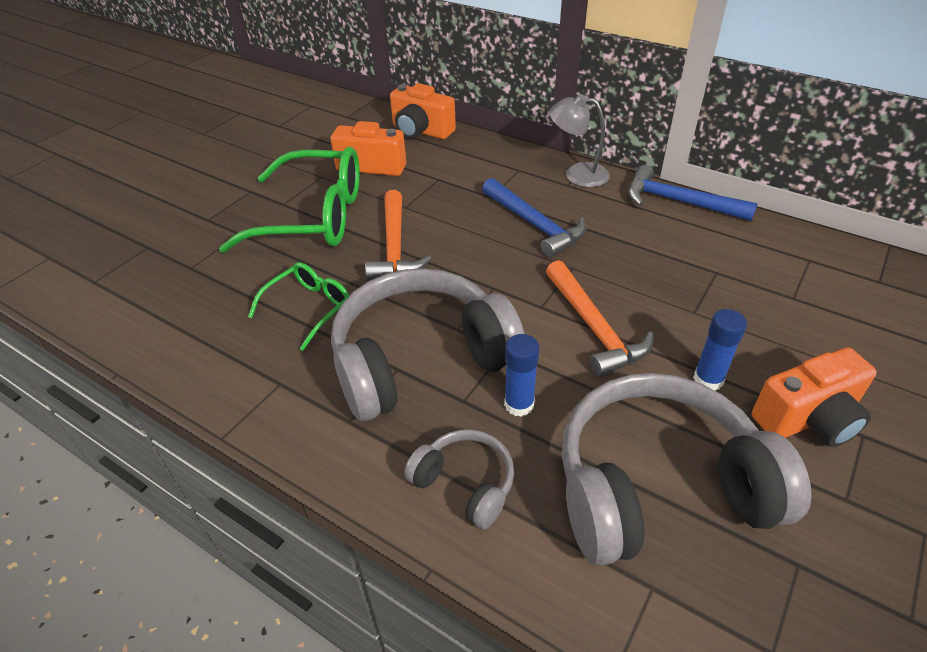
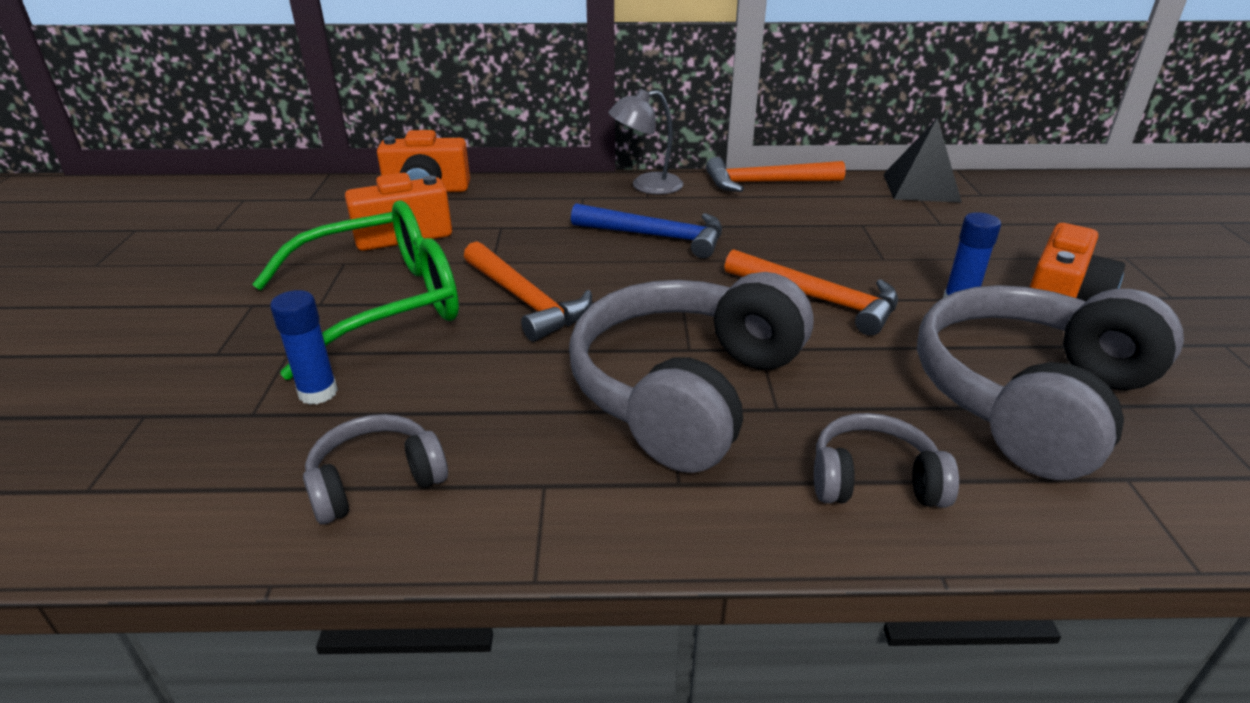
camera: 35 degrees left, 10 degrees down
(207, 338) = (376, 481): none -> grey headphones
(309, 308) = (489, 394): green glasses -> none
(519, 404) = (834, 388): blue glue stick -> blue glue stick (318, 393)
(679, 201) = (765, 183): blue hammer -> orange hammer
(822, 253) = (920, 187): none -> black pyramid

